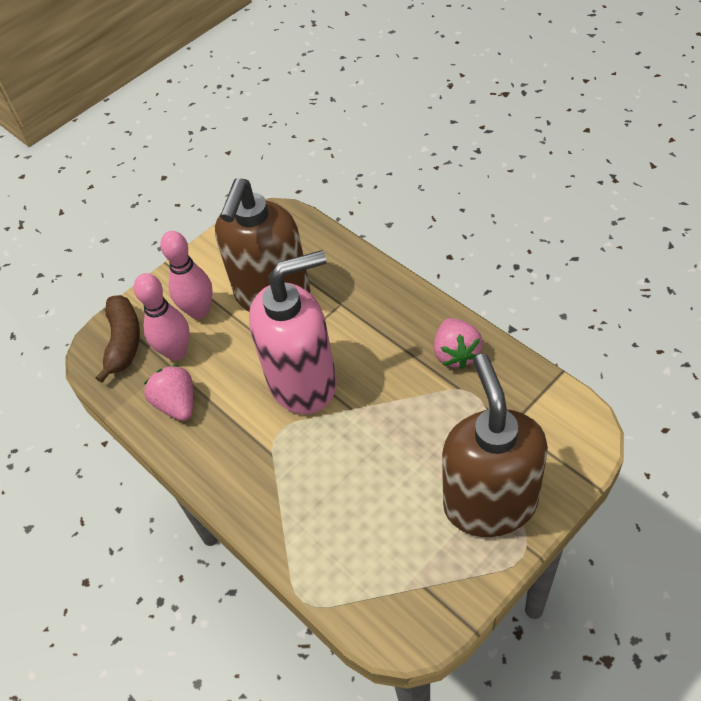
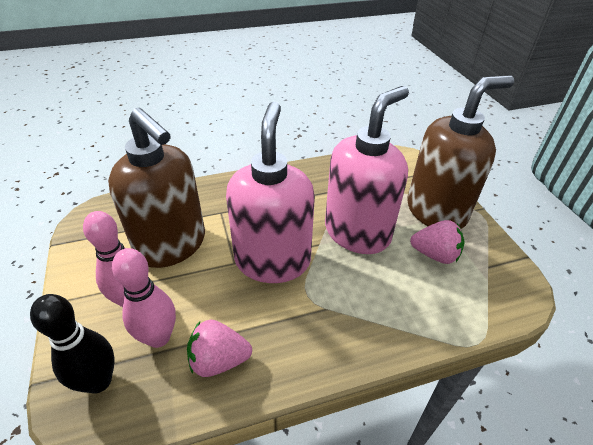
camera: 70 degrees left, 10 degrees down
(123, 342) = (98, 381): brown banana -> black bowling pin
(393, 436) = (357, 232): none -> pink soap dispenser
(456, 353) = (314, 179): pink strawberry -> pink strawberry (435, 254)
(489, 503) = (436, 211): brown soap dispenser -> brown soap dispenser turned 135 degrees clockwise

